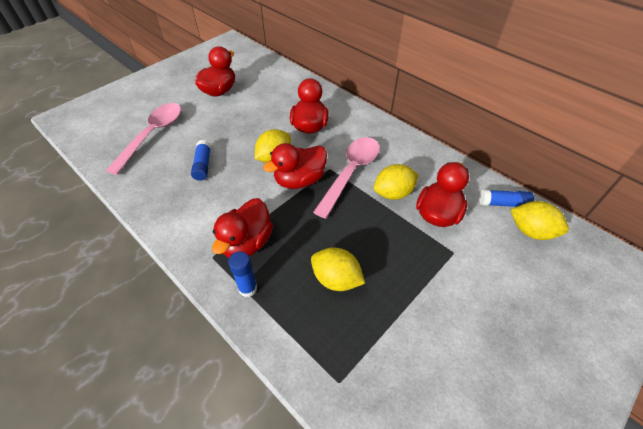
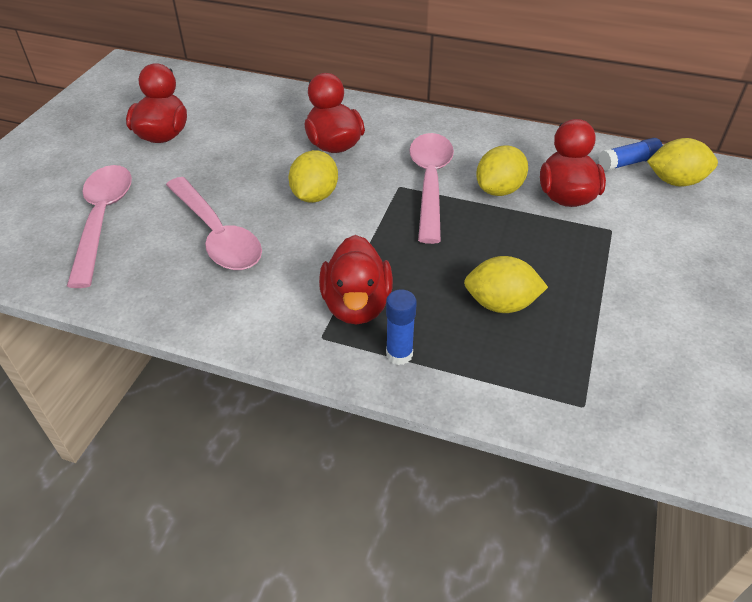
camera: 25 degrees left, 5 degrees down
(203, 165) = (217, 234): blue glue stick -> pink spoon
(299, 180) = (370, 211): red duck -> none

